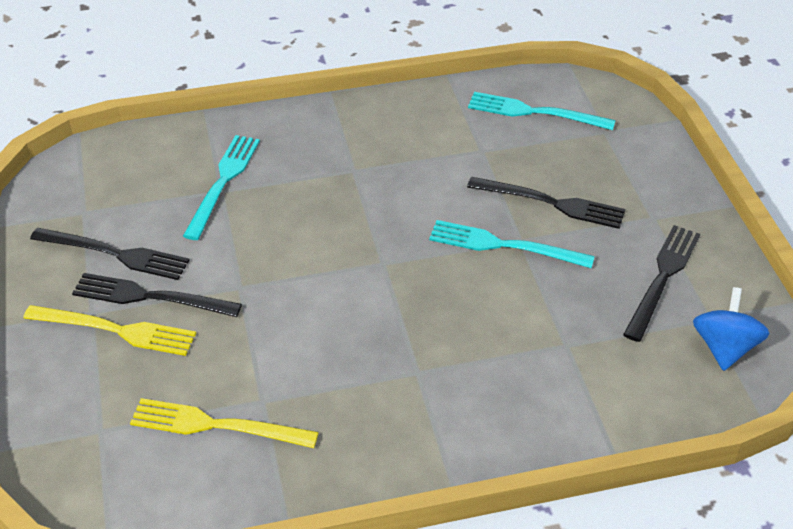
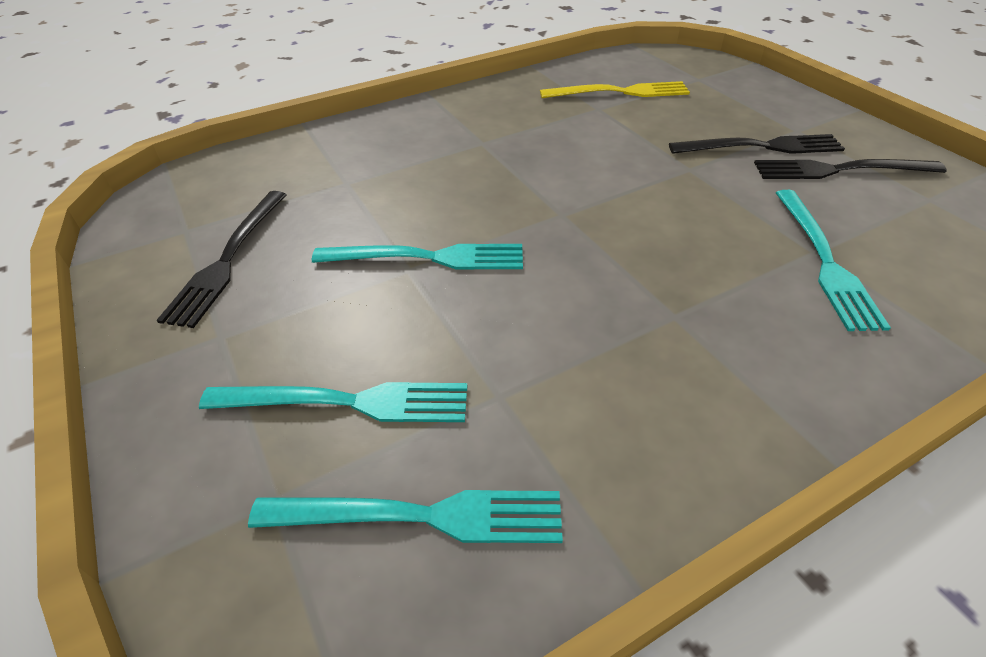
camera: 165 degrees right, 0 degrees up
(116, 330) = (760, 123): yellow fork -> none
(551, 203) = (371, 326): black fork -> none
(568, 164) = (347, 402): none -> turquoise fork
(724, 348) = (179, 207): blue spinning top -> none

